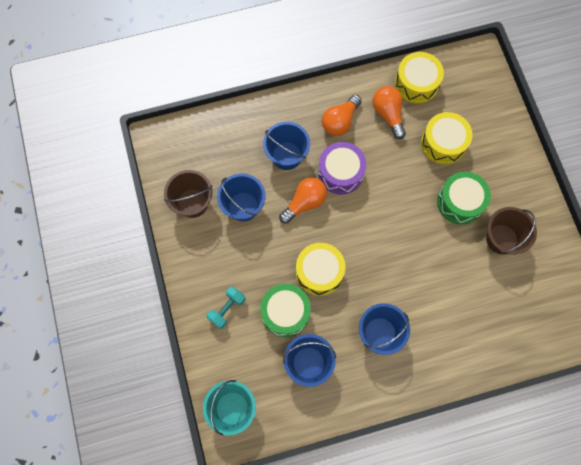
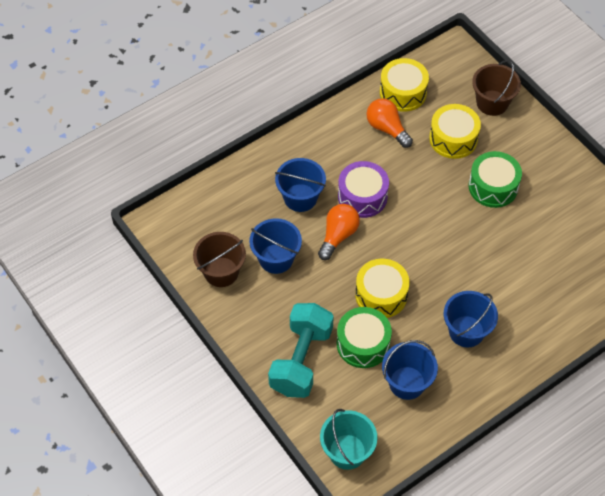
camera: 20 degrees left, 15 degrees down
(227, 309) = (301, 360): turquoise dumbbell -> turquoise dumbbell, size x1.98
(340, 121) = (341, 150): orange light bulb -> none
(501, 239) = (548, 207): brown bucket -> brown bucket (492, 103)

